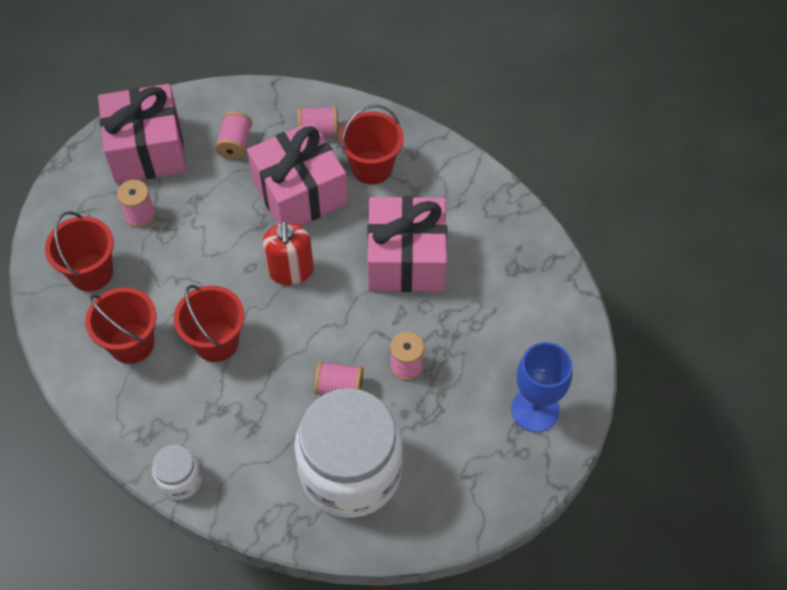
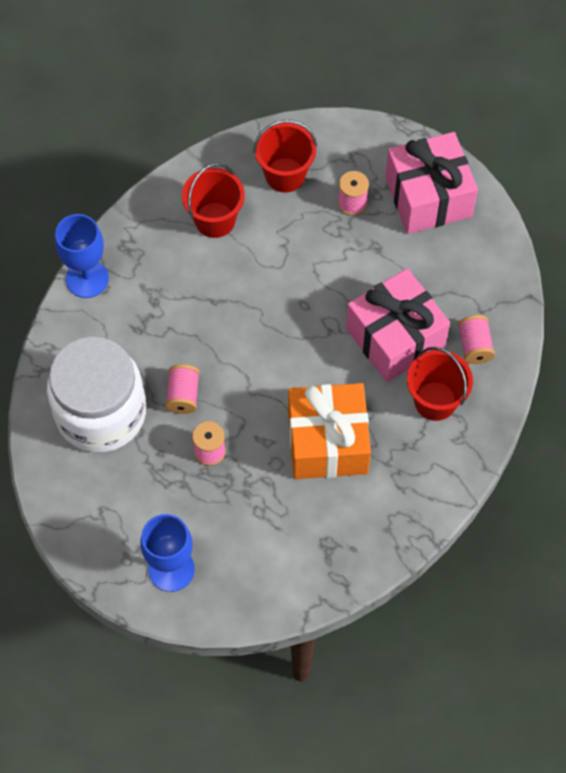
camera: 85 degrees right, 5 degrees up
(180, 479) = (87, 279): white jar -> blue goblet
(216, 342) = (222, 287): red bucket -> none
(235, 144) = (446, 272): pink spool -> none
(290, 270) = (304, 340): red soap dispenser -> none
(406, 259) = (327, 442): pink gift -> orange gift

